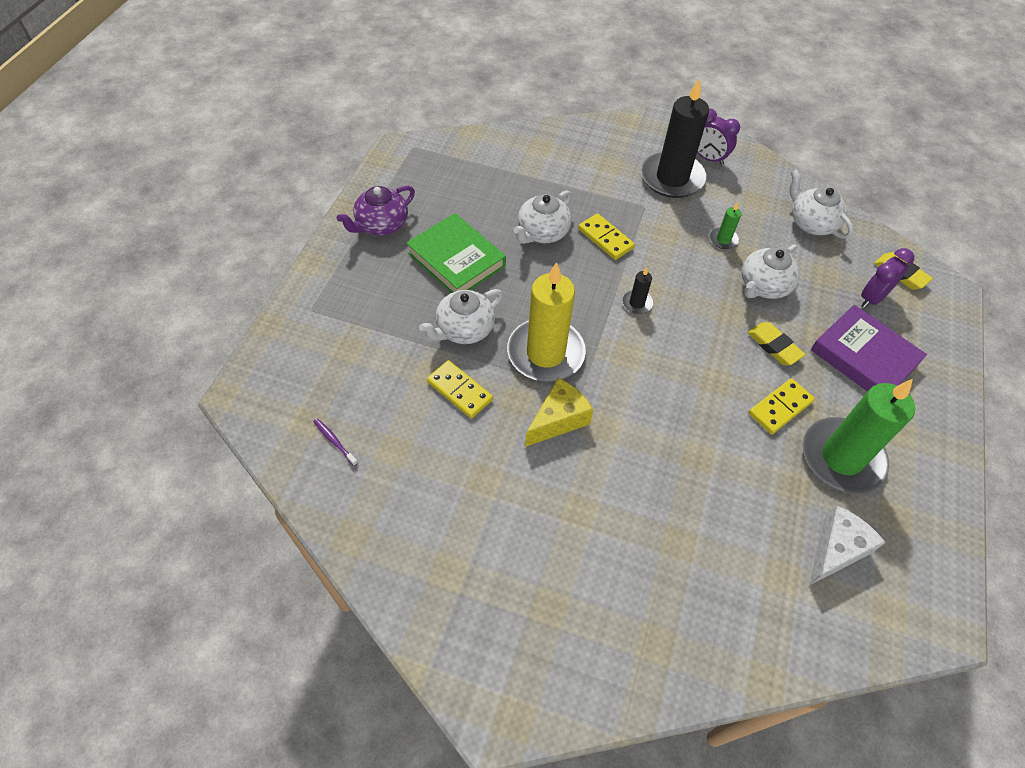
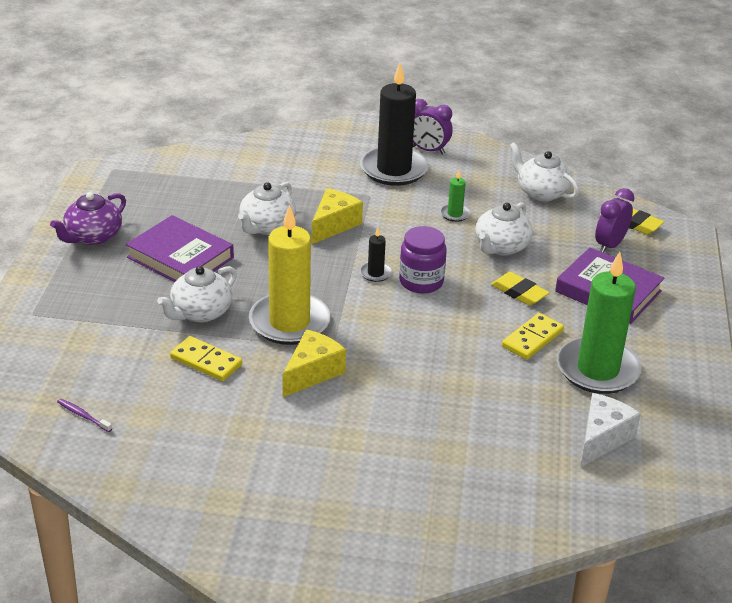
camera: 10 degrees left, 20 degrees down
(456, 260) = (180, 257): green book -> purple book
(605, 238) = (334, 225): yellow domino -> yellow cheese
(679, 319) = (421, 282): none -> purple jar

